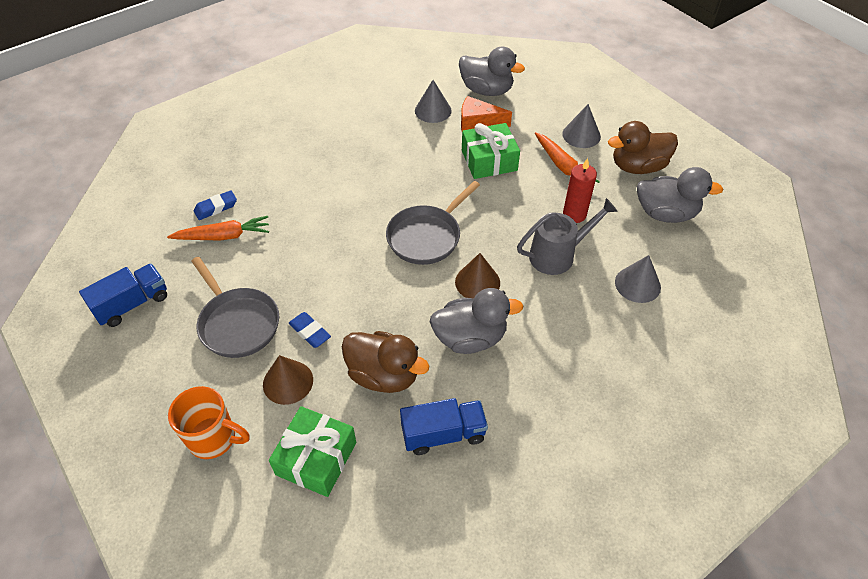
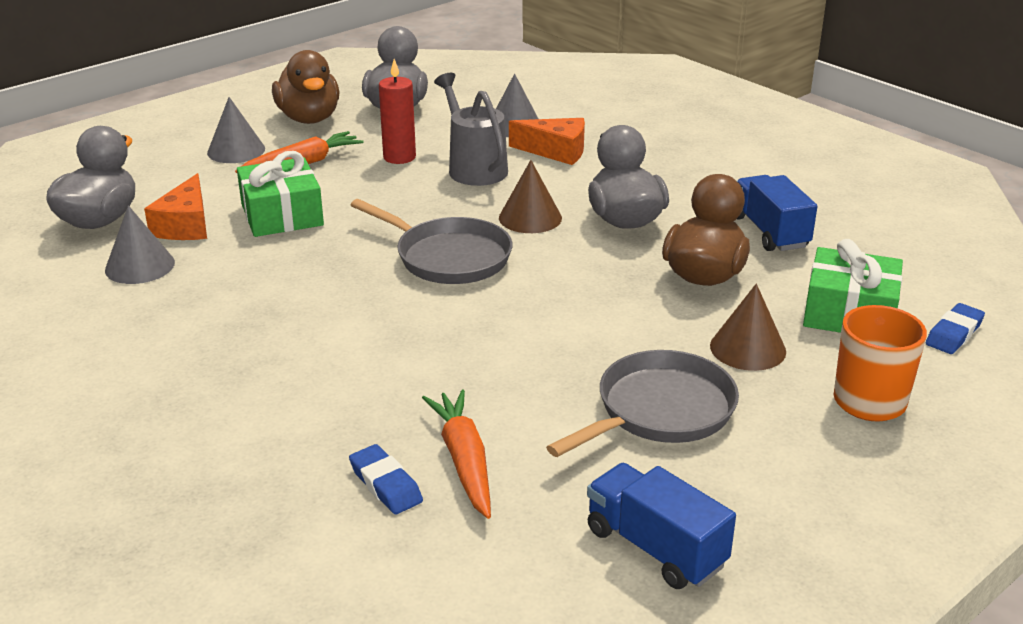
camera: 95 degrees left, 20 degrees down
(310, 332) = (654, 339): blue eraser -> blue eraser (954, 334)
(589, 307) = (556, 151): none -> orange cheese

